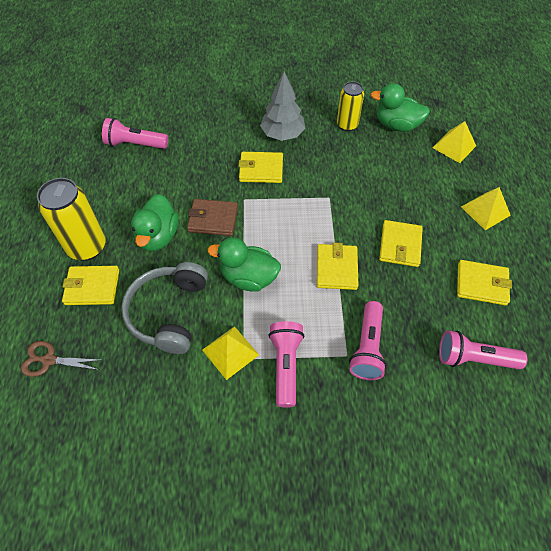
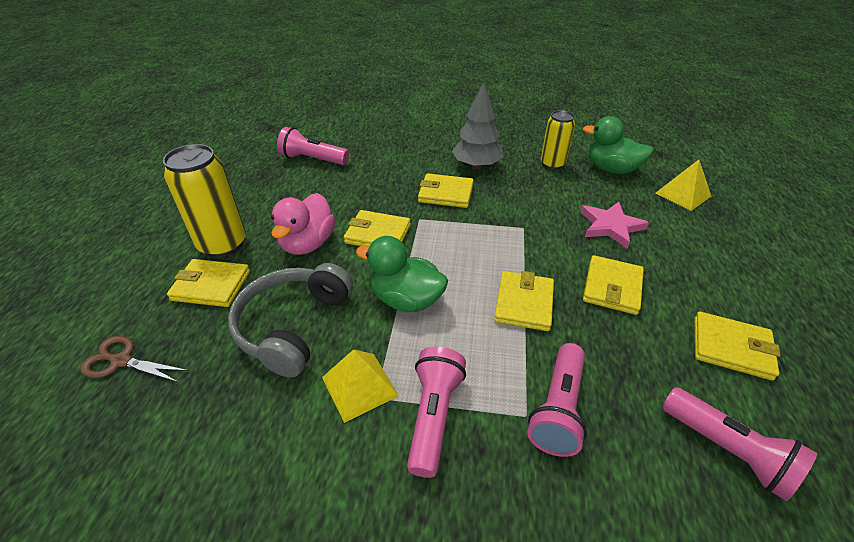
camera: 10 degrees right, 15 degrees down
(158, 236) = (308, 243): green duck -> pink duck
(213, 219) = (378, 234): brown wallet -> yellow wallet
(397, 187) = (610, 226): none -> pink star
(474, 358) = (727, 450): pink flashlight -> pink flashlight turned 150 degrees counterclockwise
(485, 211) = (729, 263): yellow pyramid -> none

